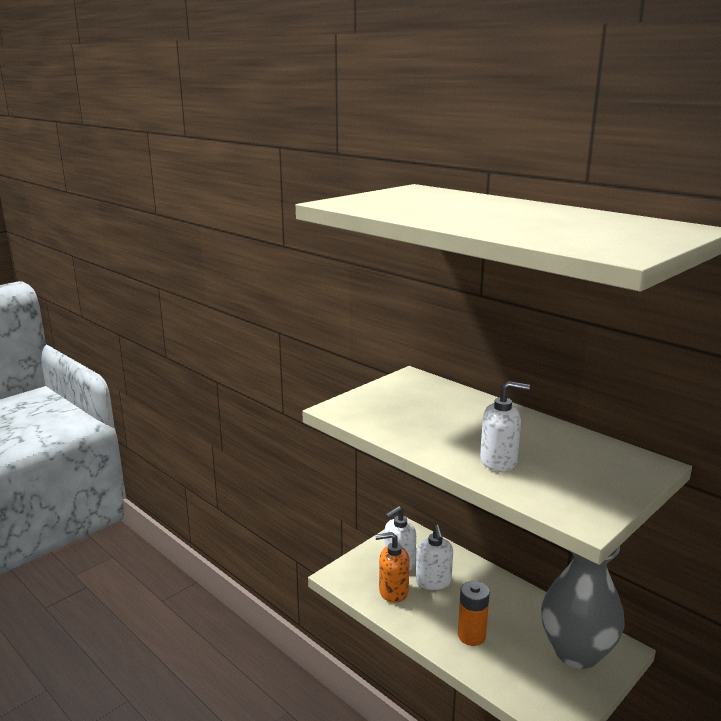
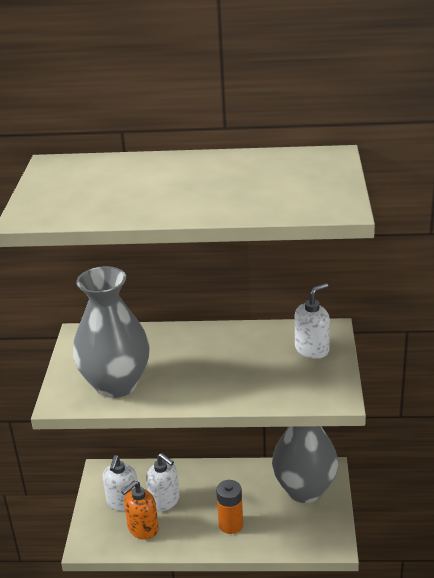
camera: 40 degrees left, 10 degrees up
(392, 417) = (116, 384): none -> grey vase
(498, 461) = (237, 382): white soap dispenser -> white soap dispenser (312, 349)

